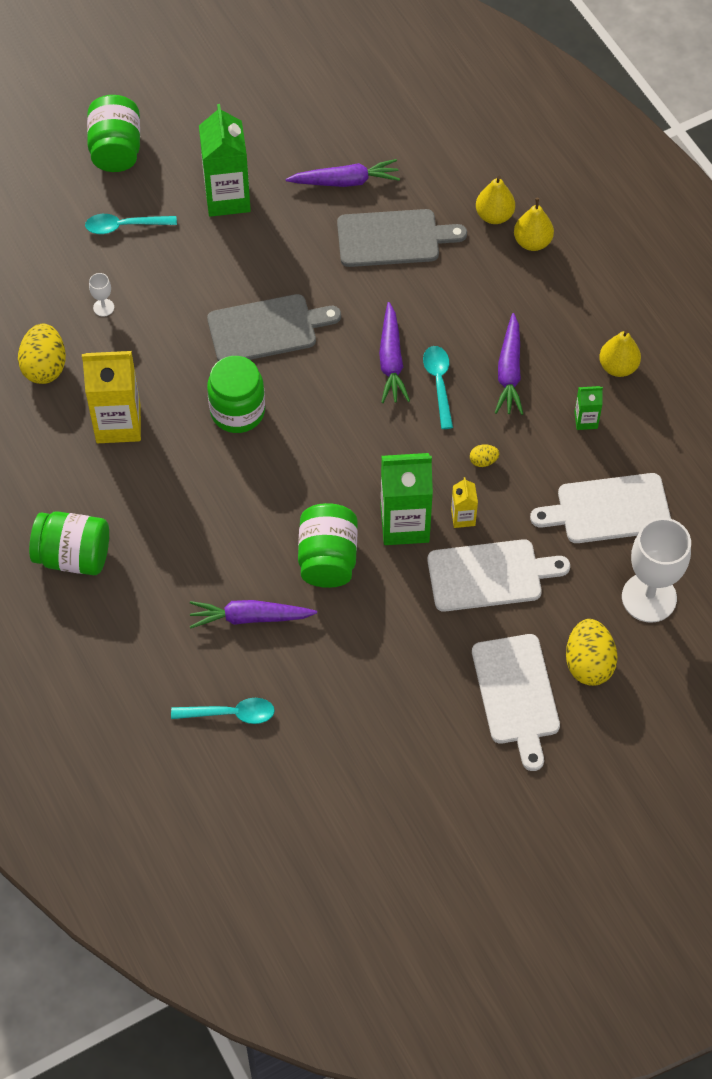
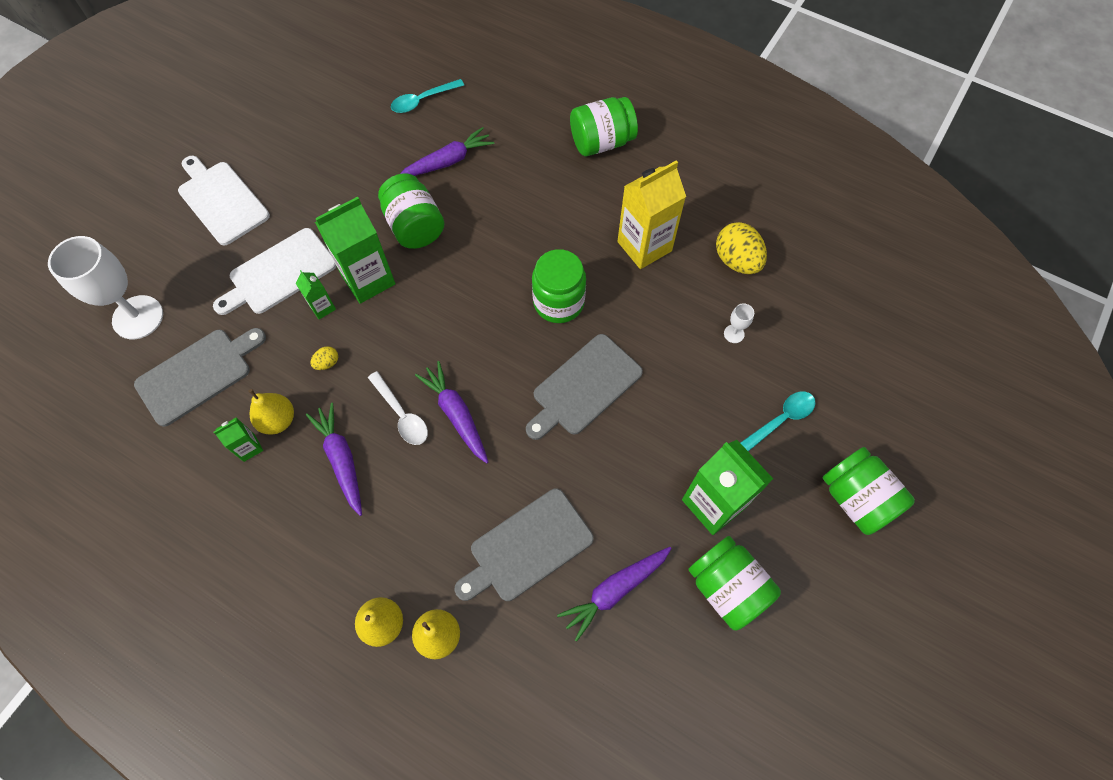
camera: 150 degrees right, 5 degrees up
(261, 145) = (727, 587): none -> green jar
(439, 383) = (402, 414): turquoise spoon -> white spoon
(463, 517) = (322, 307): yellow carton -> green carton
(588, 663) = (172, 246): yellow egg -> none
(608, 509) = (198, 374): white cutting board -> grey cutting board
(618, 367) = (237, 520): yellow pear -> yellow pear (278, 420)

